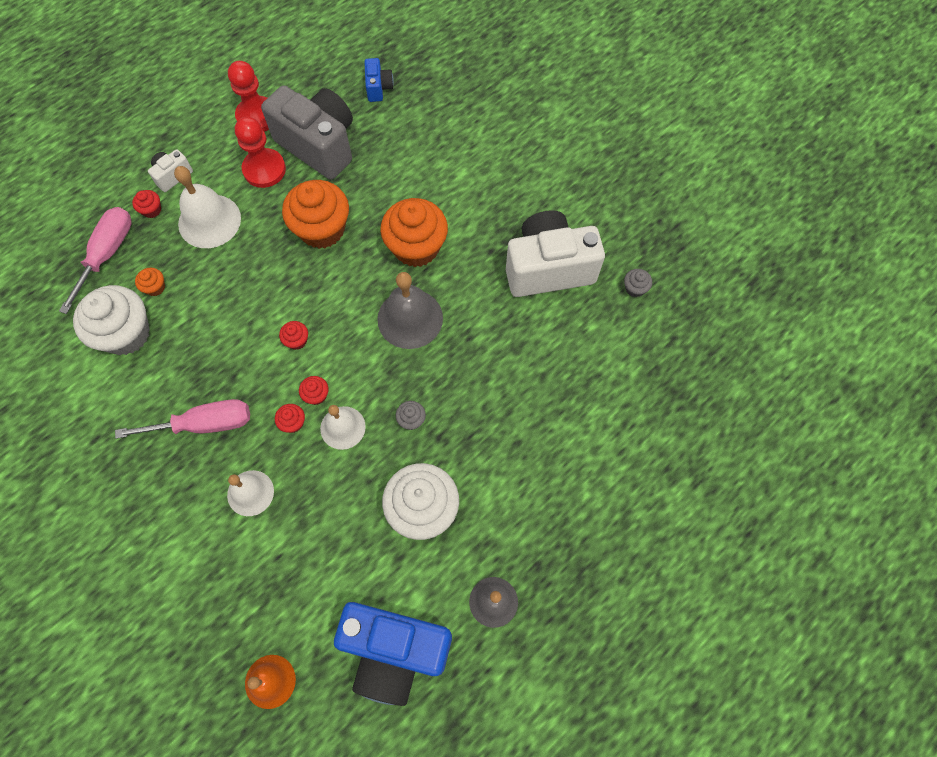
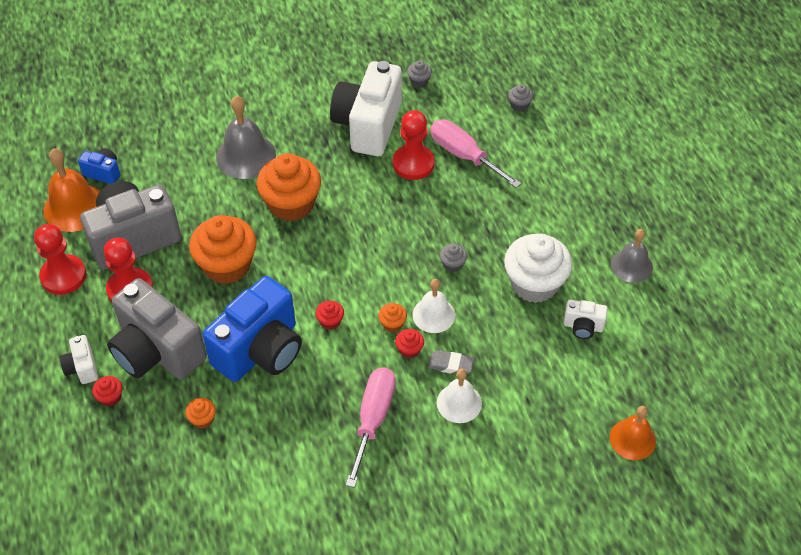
camera: 65 degrees left, 15 degrees down
(107, 254) = (136, 451): pink screwdriver -> pink screwdriver (464, 155)
(126, 333) = (239, 459): white cupcake -> none
(209, 221) = (157, 351): white bell -> grey camera
(291, 467) = (450, 365): none -> grey eraser
(316, 395) = (392, 324): red cupcake -> orange cupcake
(331, 87) = (74, 207): none -> orange bell
(389, 578) = (583, 326): none -> white camera
(395, 651) = (644, 343): blue camera -> blue camera (260, 350)
(410, 318) = (358, 232): grey bell -> grey bell (246, 156)
(521, 330) = (413, 163): none -> red pawn
(658, 399) = (519, 105): none -> grey cupcake

